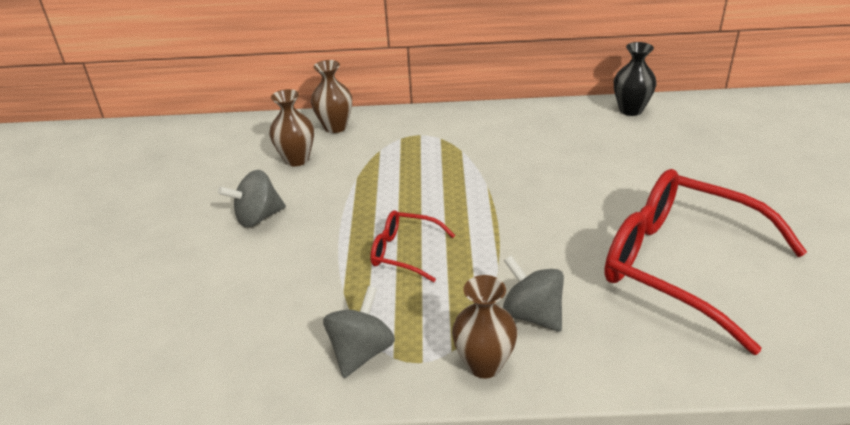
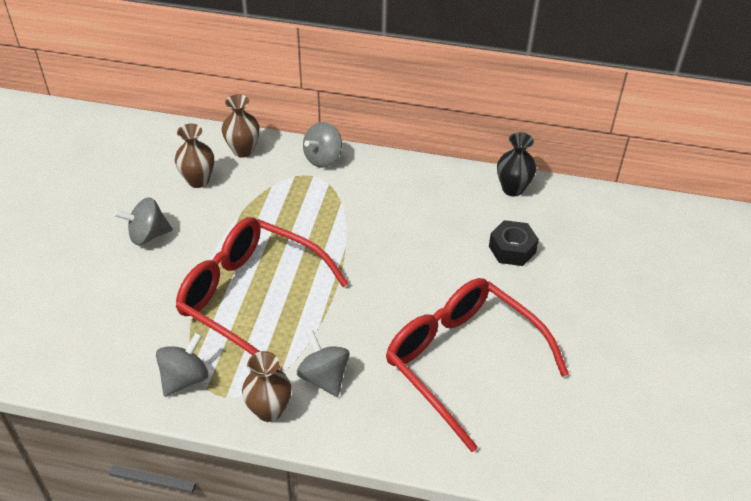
camera: 10 degrees right, 10 degrees up
(404, 252) = (251, 297): red glasses -> red glasses, size x2.15
(424, 119) = (323, 158): none -> grey spinning top
(664, 157) = (512, 249): none -> black nut

